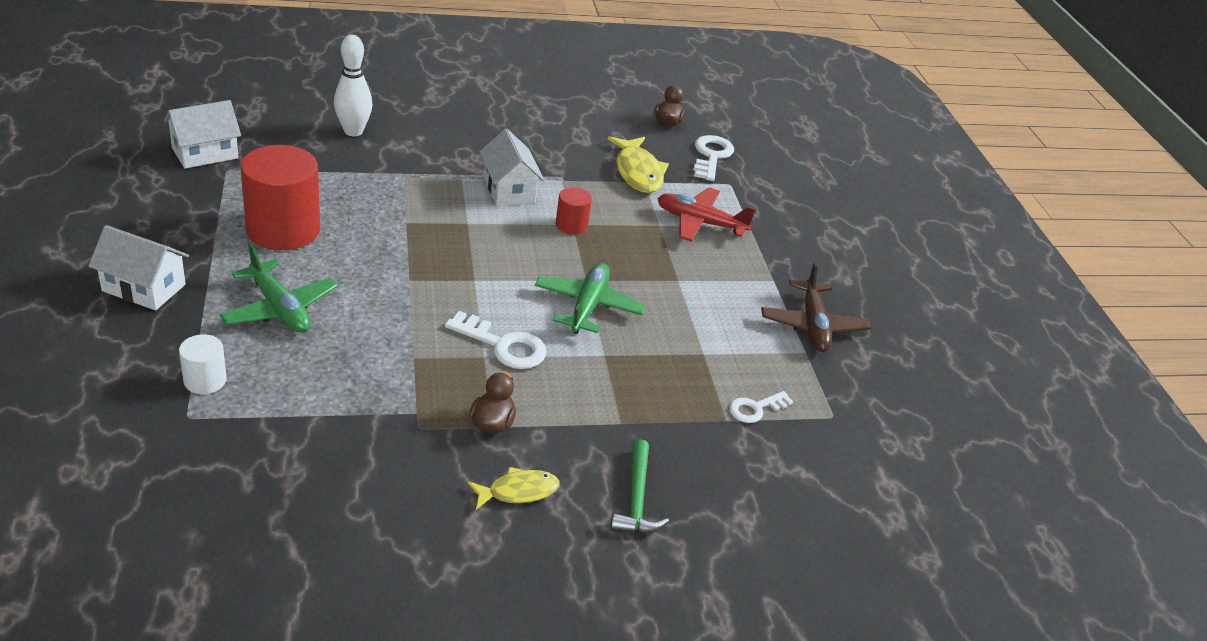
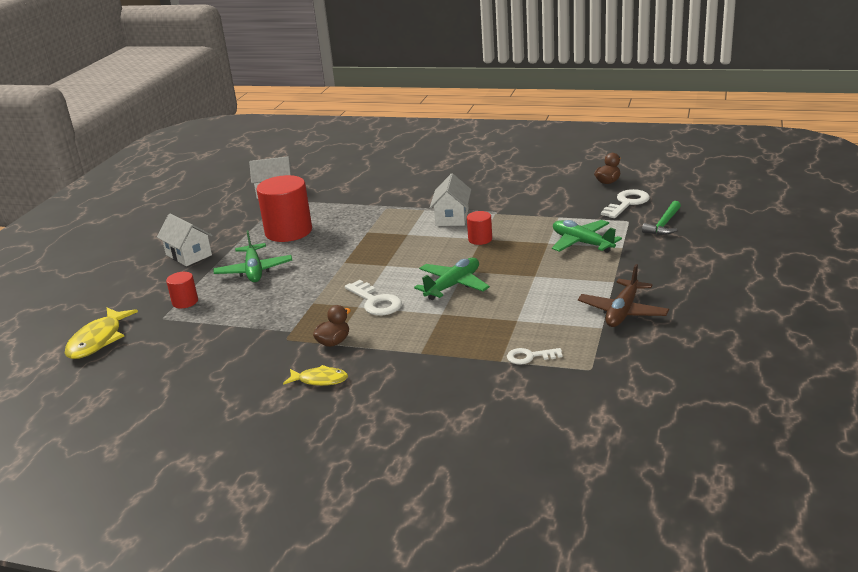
camera: 35 degrees right, 10 degrees down
(205, 380) = (185, 302): white cylinder -> red cylinder
(353, 131) = (373, 182): white bowling pin -> none
(636, 499) = (395, 396): green hammer -> green hammer (664, 224)
(638, 172) = (558, 211): yellow fish -> yellow fish (98, 340)
(700, 223) = (582, 243): red plane -> green plane

